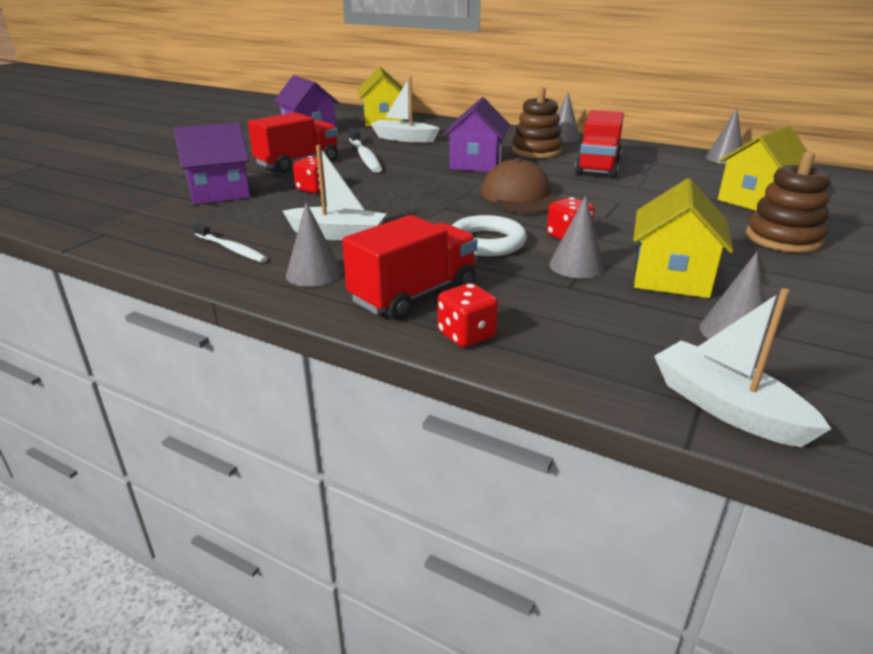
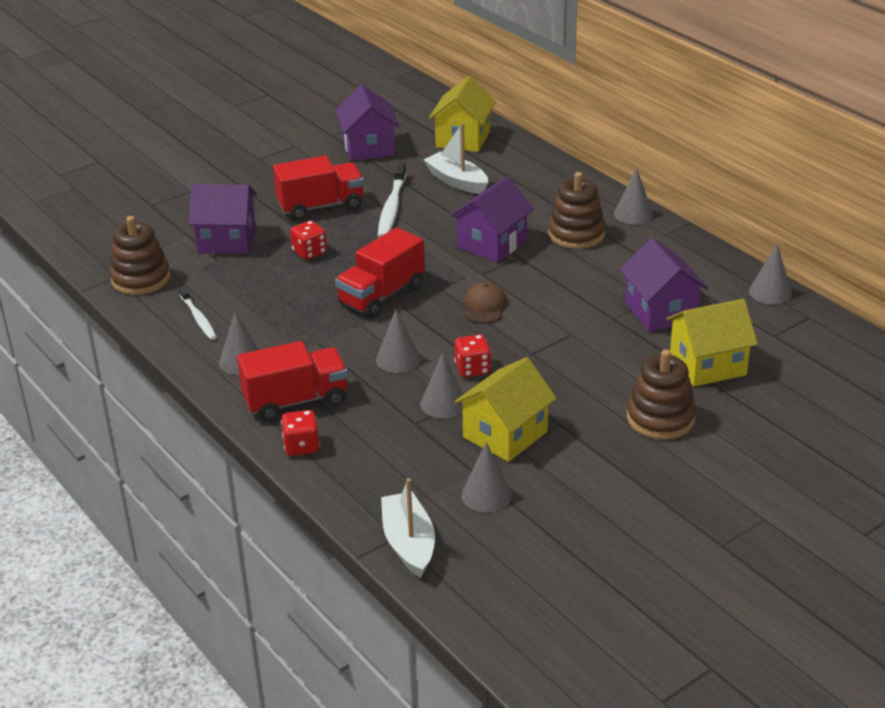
camera: 25 degrees right, 5 degrees up
(137, 231) = (141, 279): none -> brown stacking toy
(337, 235) = (287, 321): white boat -> none
(486, 242) = (398, 359): white ring -> grey cone
(520, 197) = (484, 306): brown cap -> brown cap, size x0.61
(598, 167) = (611, 276): red truck -> red truck (381, 295)
(667, 179) = (661, 312): none -> purple house

